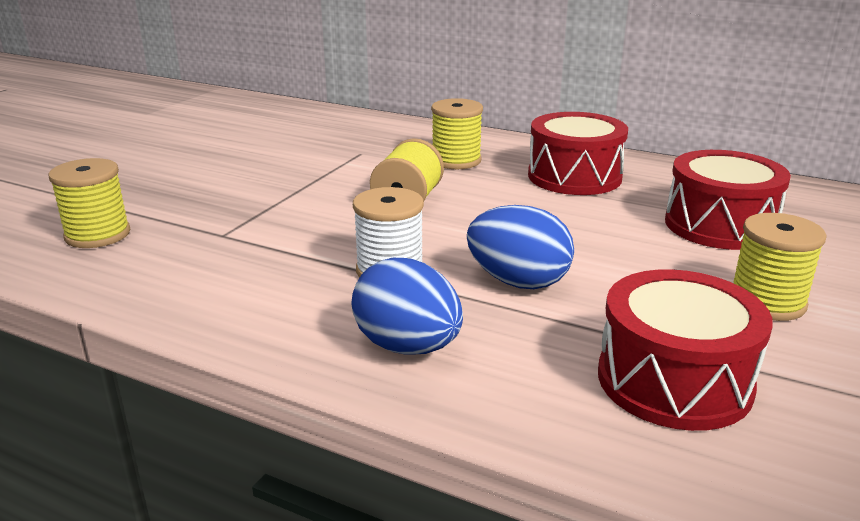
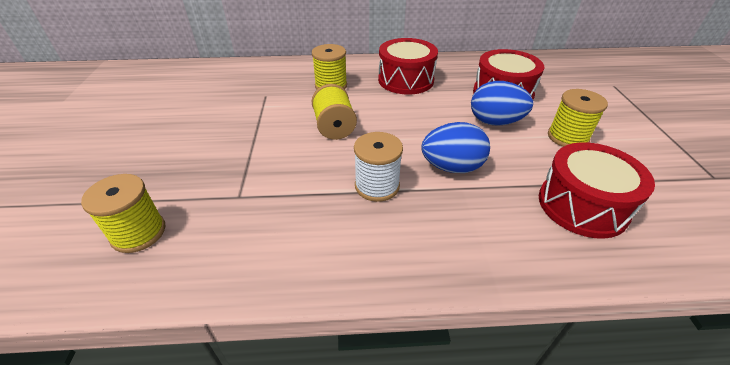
camera: 30 degrees left, 15 degrees up
(407, 347) = (444, 242): blue egg -> blue egg (495, 122)

